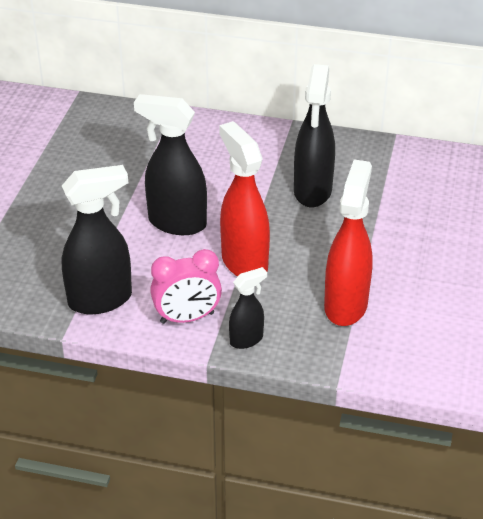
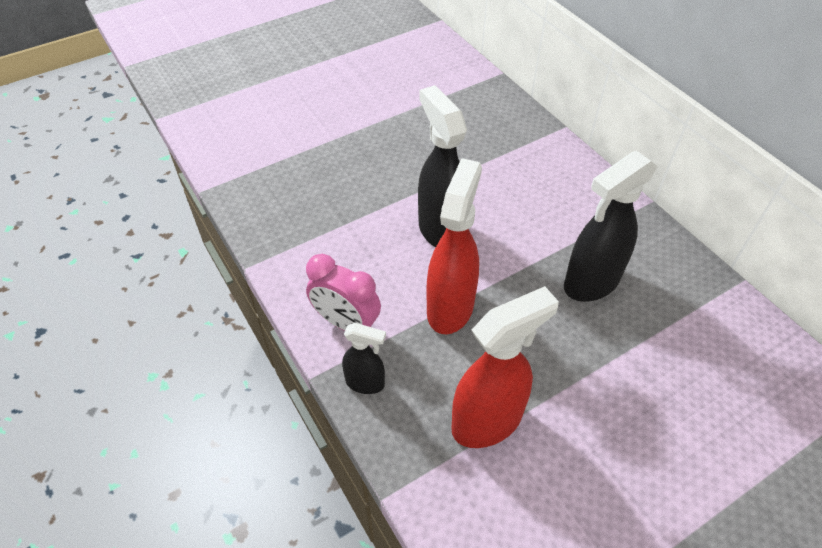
camera: 45 degrees right, 10 degrees up
(101, 300) = (307, 257): black spray bottle -> none

